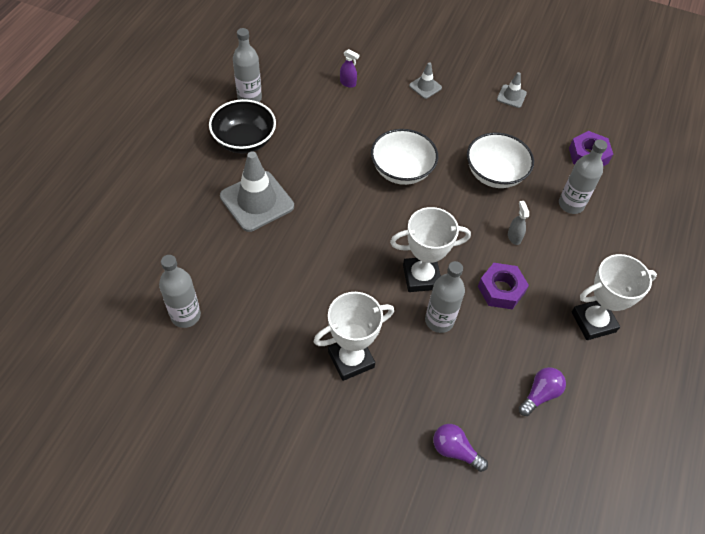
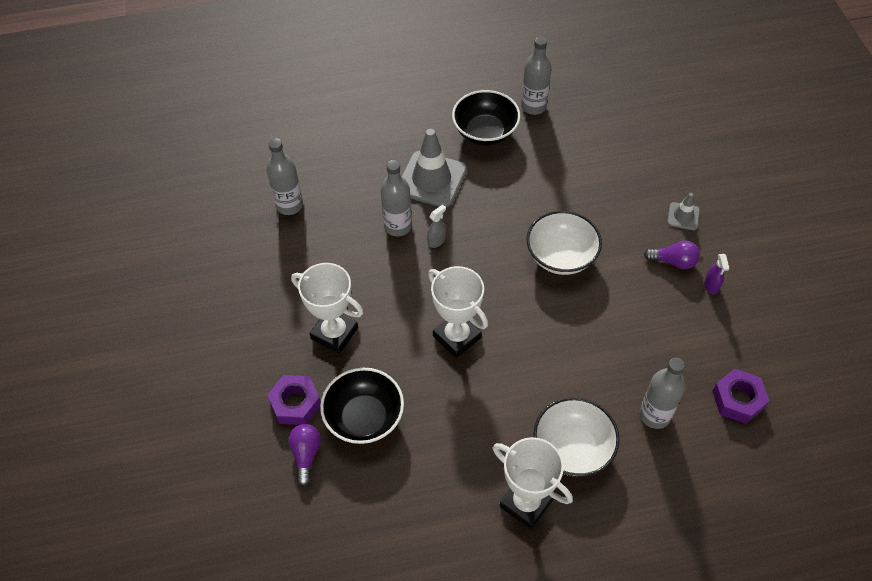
camera: 60 degrees right, 0 degrees up
(348, 83) = (623, 159): purple spray bottle -> purple spray bottle (711, 286)
(439, 320) = (422, 375): grey bottle -> grey bottle (398, 226)
(449, 385) = (364, 418): none -> black bowl
(495, 174) = (629, 330): white bowl -> white bowl (572, 448)
(501, 290) = (496, 406): purple nut -> purple nut (295, 403)
(511, 96) = (748, 291): grey traffic cone -> none
(514, 237) = (567, 386): grey spray bottle -> grey spray bottle (436, 241)
(540, 394) = (409, 494): purple light bulb -> purple light bulb (673, 261)

